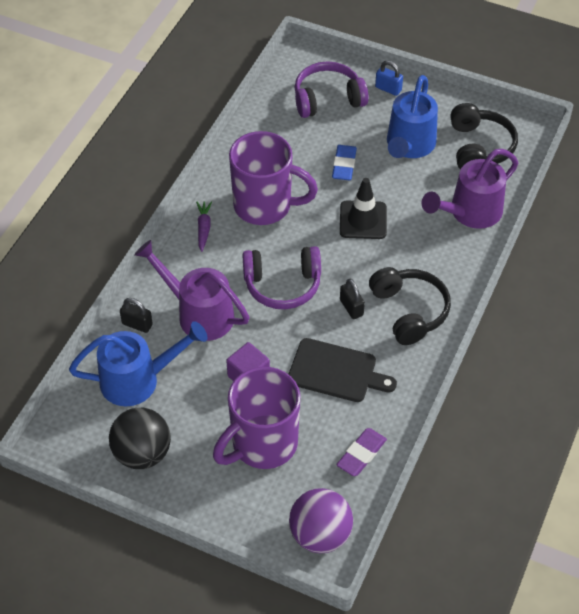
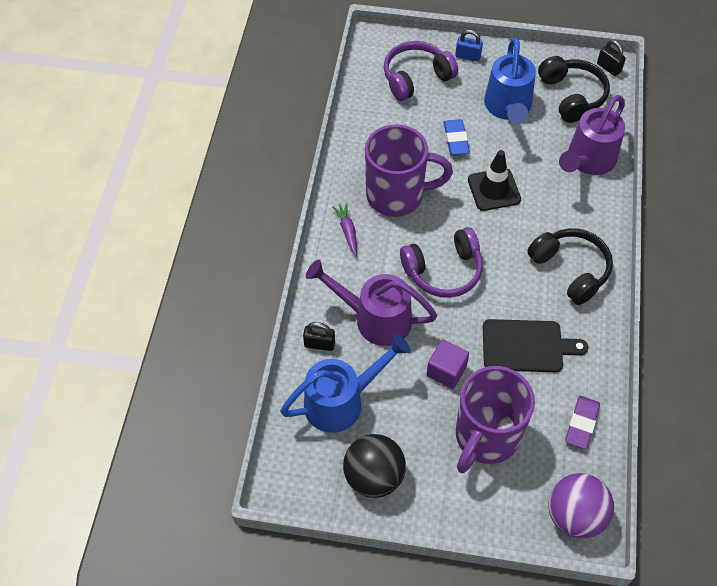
camera: 15 degrees left, 5 degrees up
(351, 308) = (516, 279): black padlock -> black padlock (608, 68)

